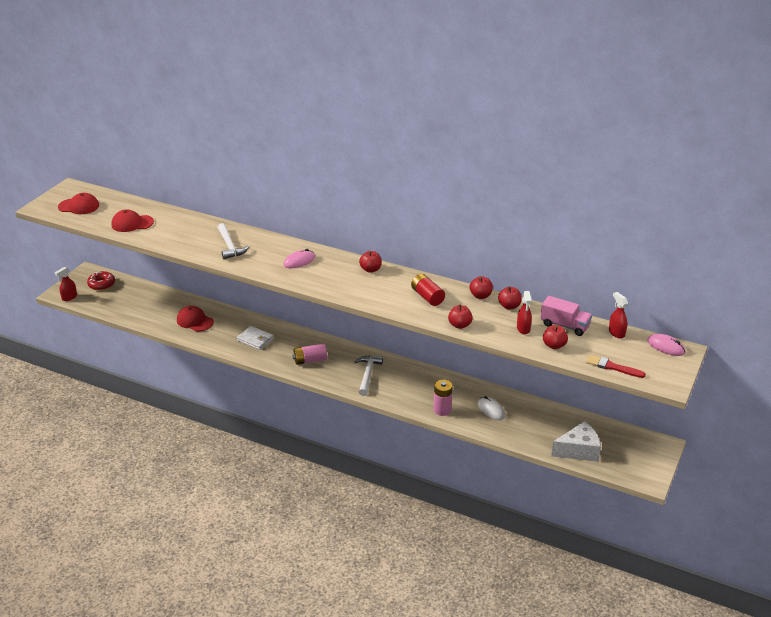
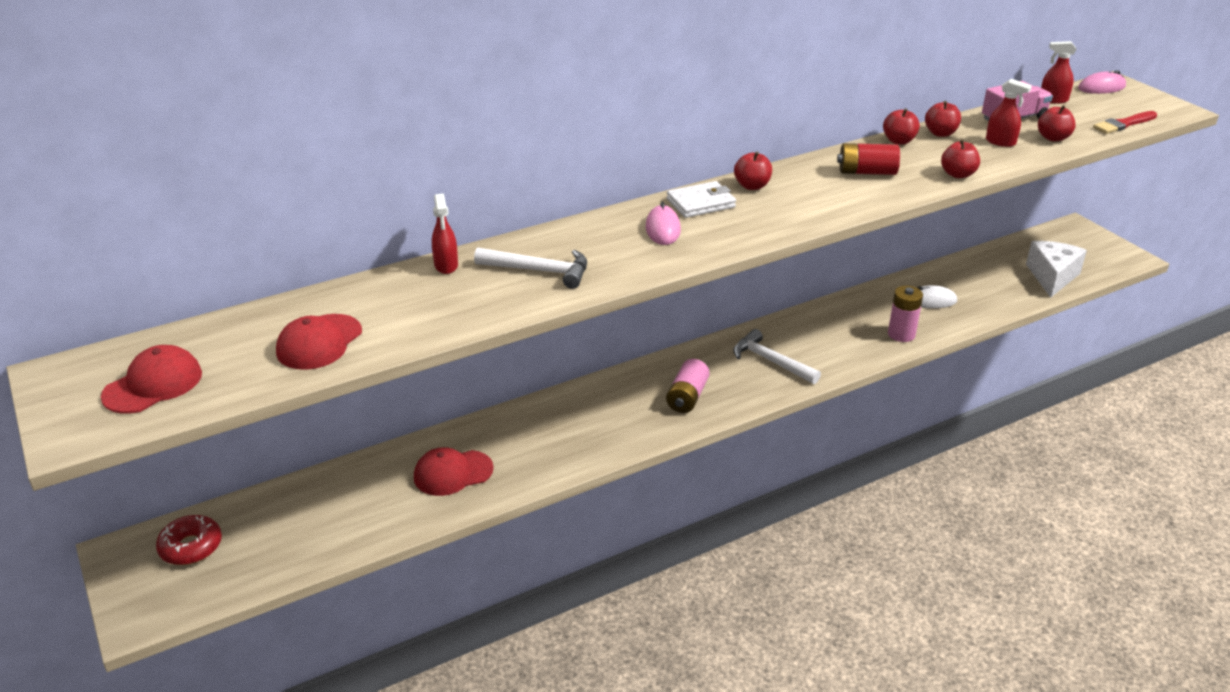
camera: 55 degrees left, 0 degrees up
(69, 297) = (173, 608): red spray bottle -> red spray bottle (446, 266)
(255, 340) = (578, 429): white wallet -> white wallet (700, 203)

